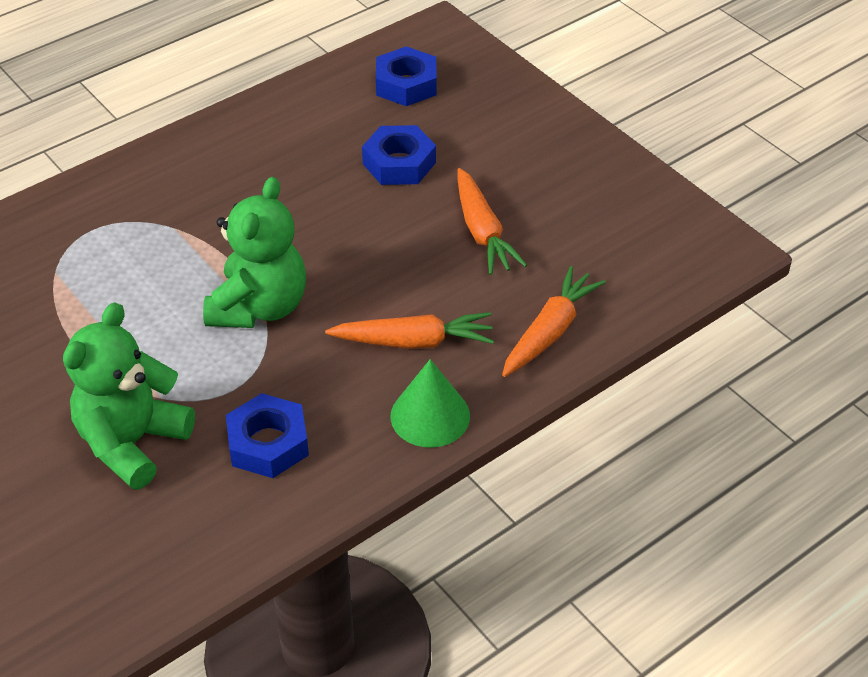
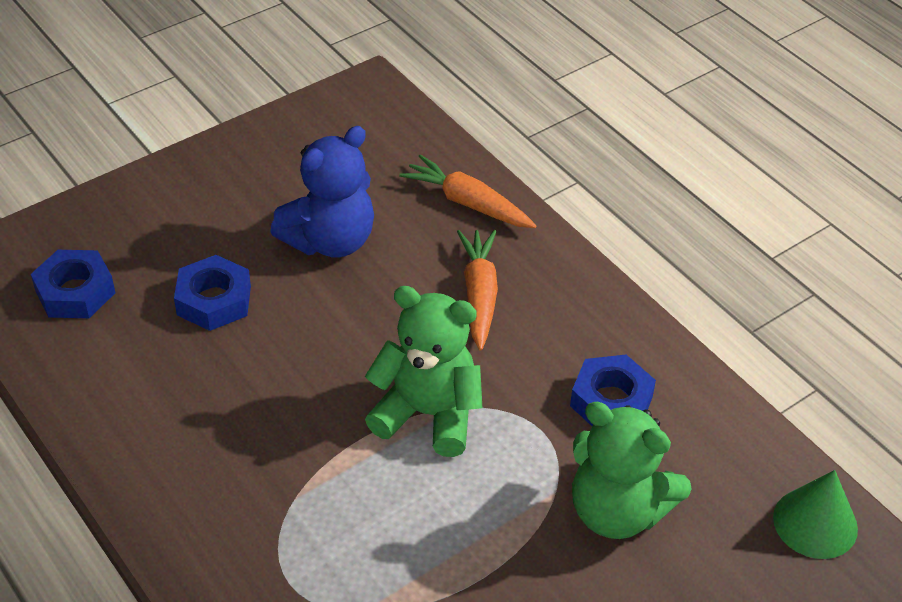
camera: 90 degrees left, 0 degrees up
(430, 416) = (571, 286): green cone -> green cone (815, 523)
(482, 231) = (330, 241): orange carrot -> blue teddy bear

